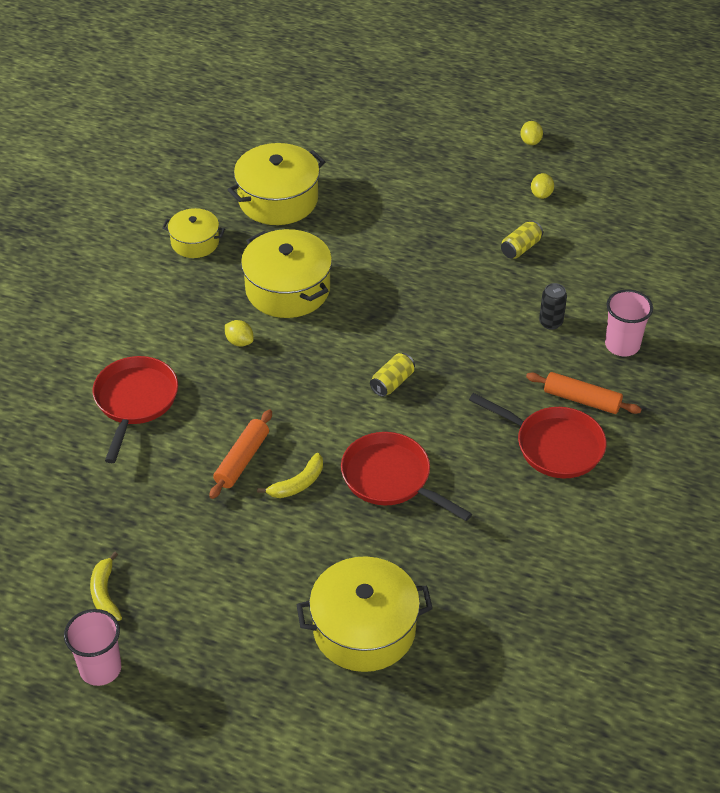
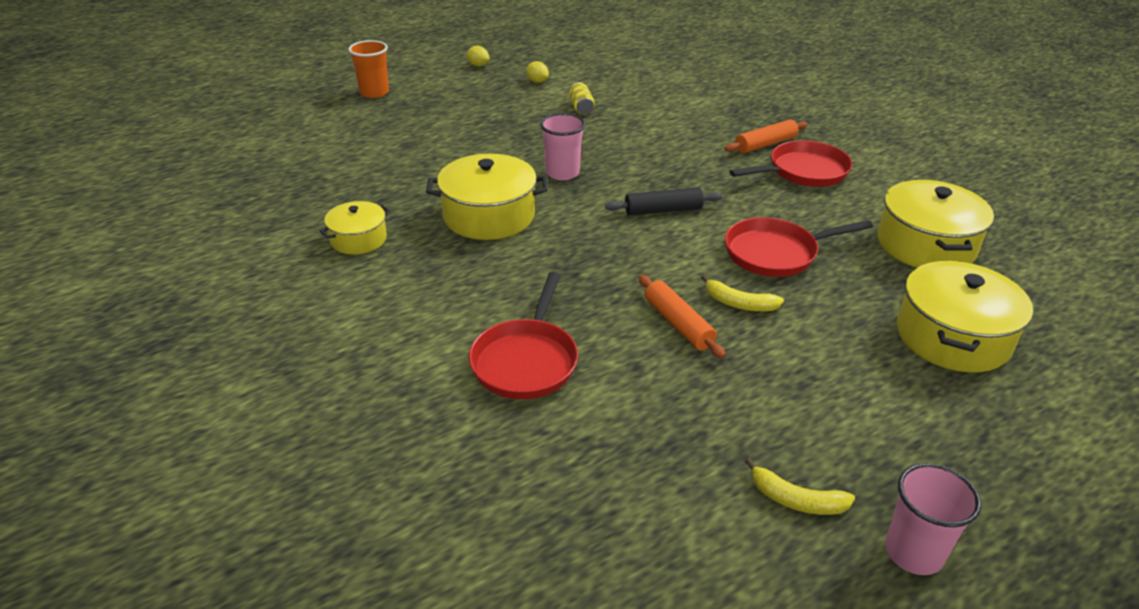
camera: 55 degrees left, 10 degrees down
(135, 401) = (526, 361): red pan -> red pan turned 120 degrees counterclockwise
(239, 342) = (521, 265): yellow lemon -> none
(278, 199) = (373, 179): yellow pot -> yellow pot (925, 245)
(298, 483) = (739, 303): yellow banana -> yellow banana turned 120 degrees clockwise
(392, 382) = (663, 210): yellow can -> black rolling pin
(409, 115) = (374, 92): none -> orange cup
(550, 322) = (672, 126): black can -> none
(622, 345) = (725, 111): pink cup -> pink cup (562, 173)

